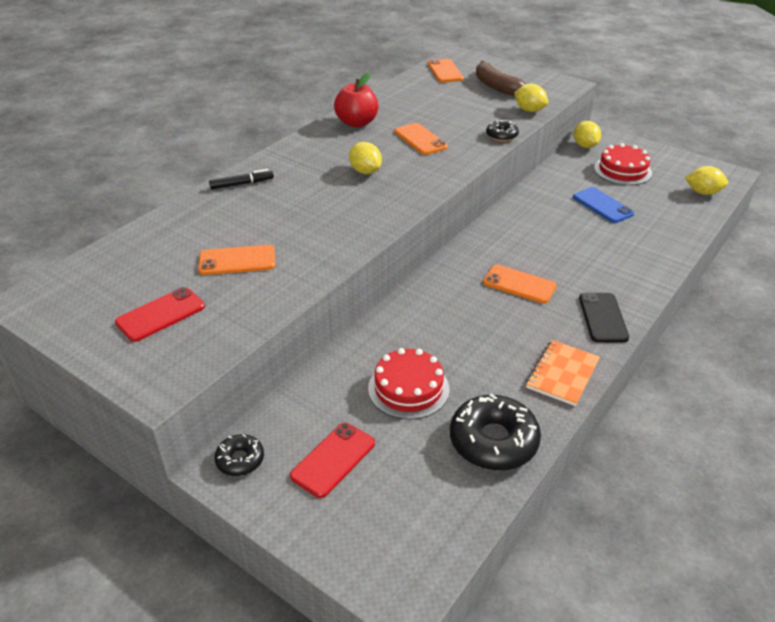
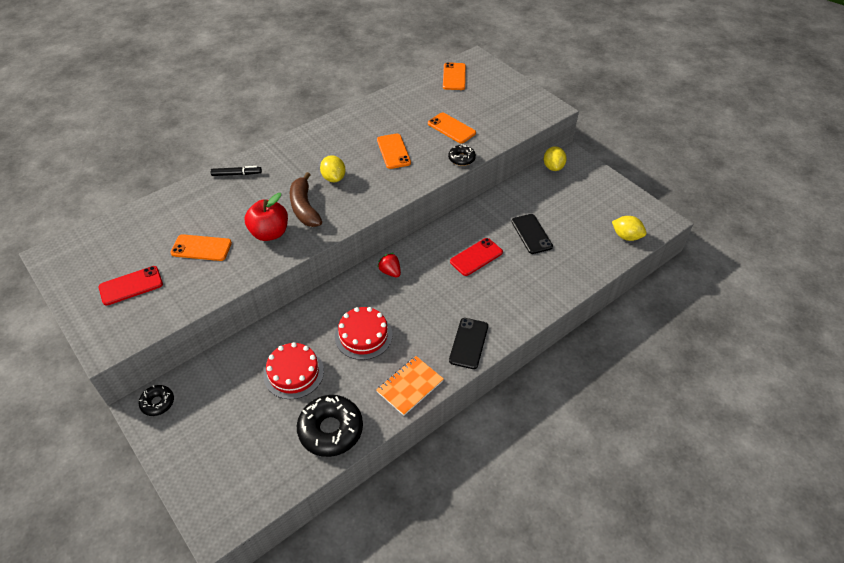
camera: 15 degrees right, 10 degrees up
(333, 459) = (217, 417): red phone -> red phone (476, 257)
(356, 123) = (352, 124): red apple -> red apple (270, 233)
(466, 265) = (390, 272): none -> red strawberry
(495, 86) = (487, 101): brown banana -> brown banana (304, 207)
(519, 284) = (421, 298): orange phone -> orange phone (451, 128)
(529, 110) = (500, 134): yellow lemon -> none
(602, 205) = (531, 234): blue phone -> black phone
(622, 170) = (570, 200): red cake -> red cake (363, 335)

